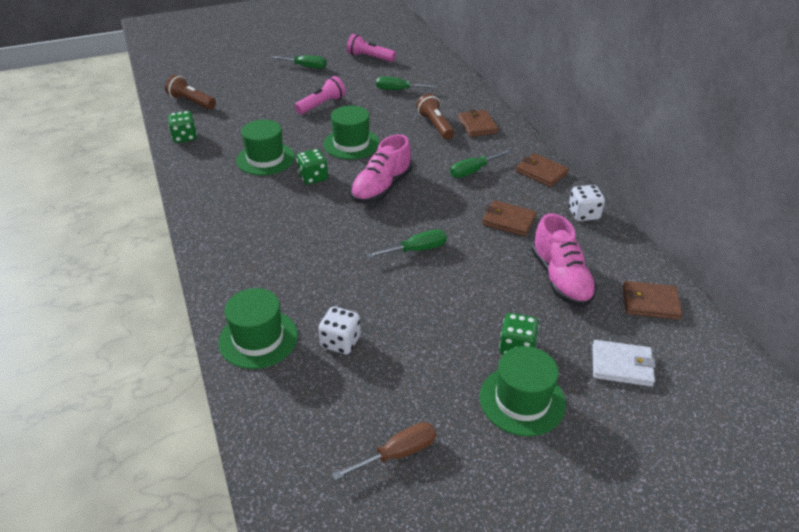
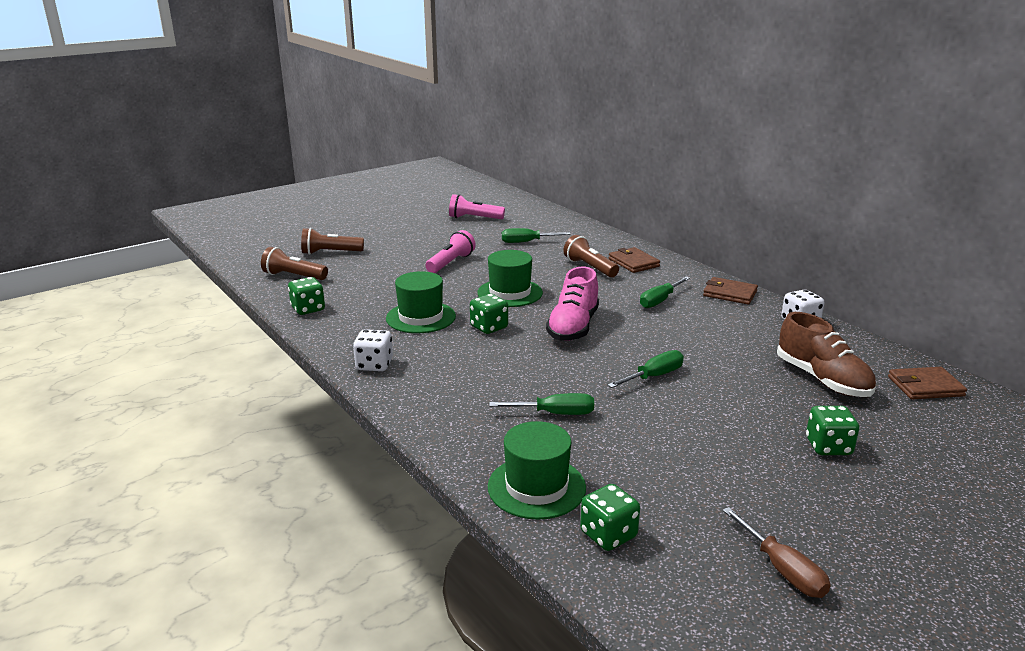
camera: 15 degrees left, 15 degrees down
(232, 81) = (330, 253): none -> brown flashlight
(285, 393) = (608, 535): none -> green dice
(305, 67) = (407, 232): green screwdriver -> green screwdriver (555, 413)
(340, 342) = (635, 474): white dice -> white dice (374, 365)
(397, 453) = (782, 569): brown screwdriver -> brown screwdriver turned 105 degrees clockwise
(508, 220) = (729, 338): brown wallet -> none
(522, 400) = (872, 493): green hat -> none
(560, 279) = (822, 379): pink shoe -> brown shoe
(621, 365) = (944, 444): white wallet -> none

